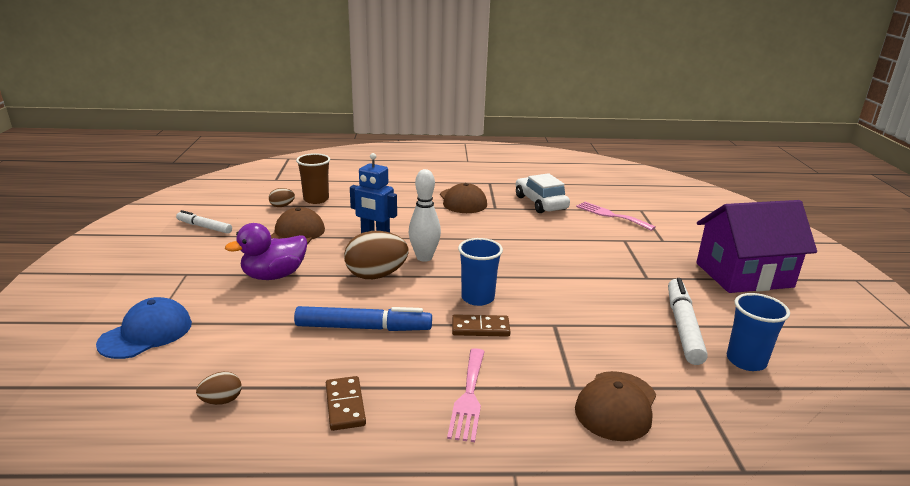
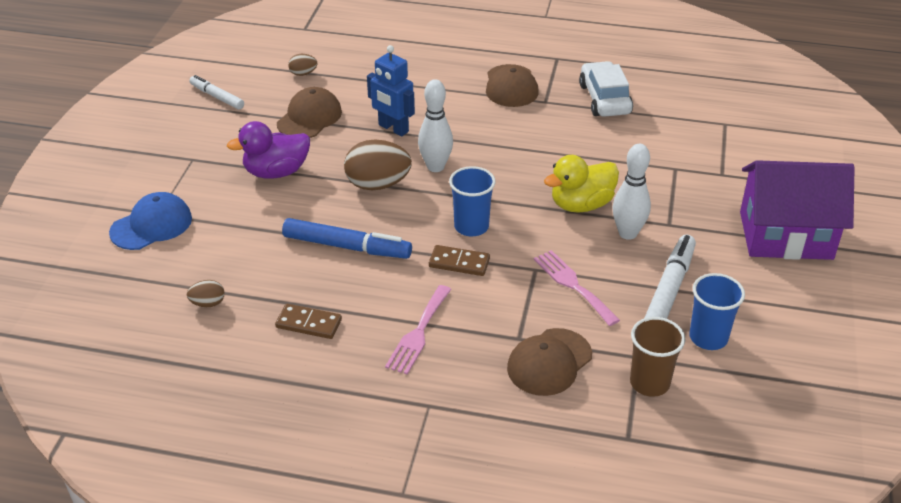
camera: 15 degrees right, 15 degrees up
(316, 199) = (343, 67): brown cup -> brown cup (649, 383)
(345, 405) = (308, 324): brown domino -> brown domino turned 75 degrees counterclockwise
(565, 271) = (581, 204): none -> yellow duck
(611, 215) = (681, 128): pink fork -> pink fork (573, 285)
(617, 288) = (627, 233): none -> white bowling pin

